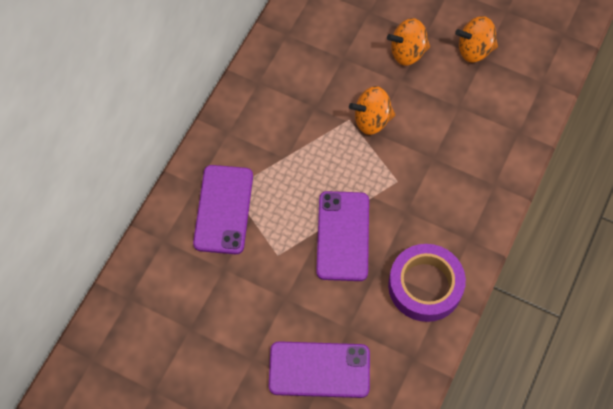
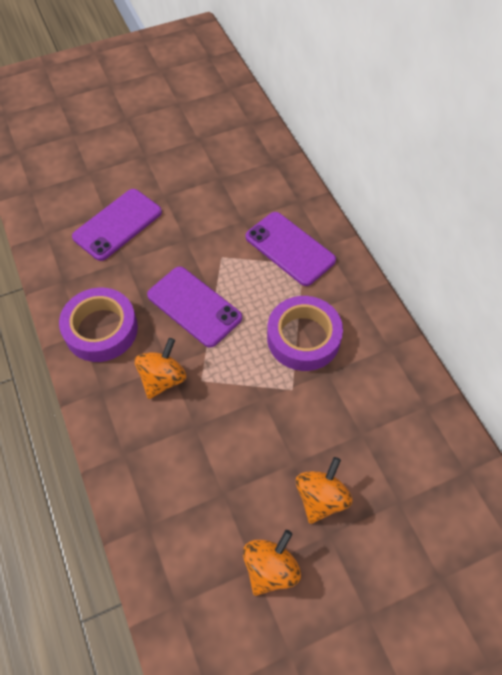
camera: 130 degrees right, 5 degrees down
(301, 141) = (303, 338): none -> purple tape
(372, 120) = (275, 406): orange spinning top -> orange spinning top (162, 378)

